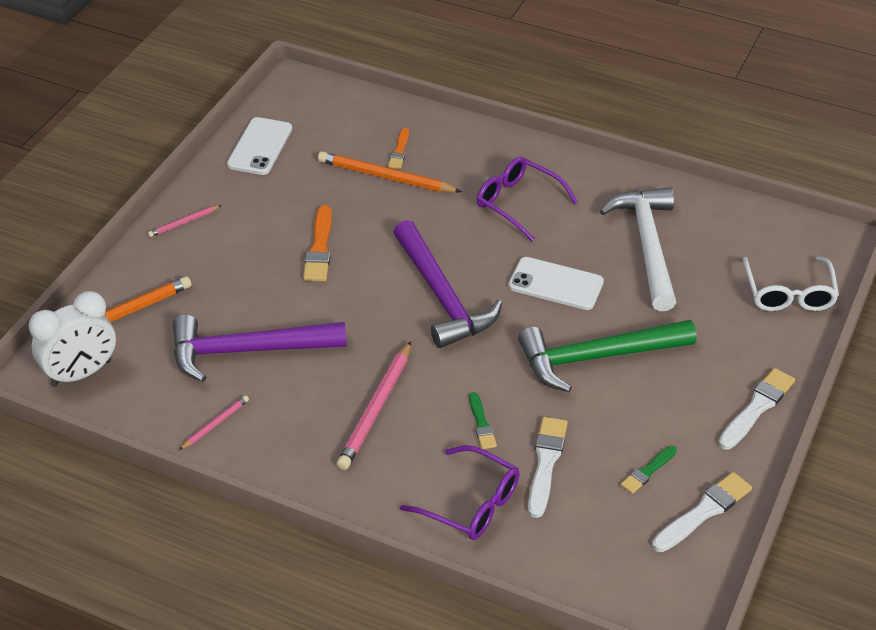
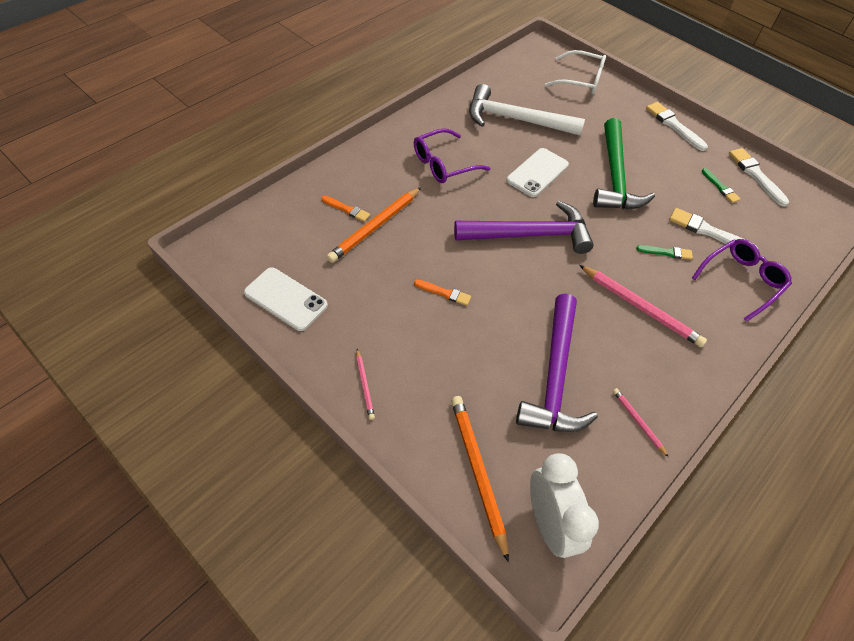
camera: 75 degrees left, 10 degrees up
(319, 248) = (444, 293): orange brush -> orange brush, size x0.61

